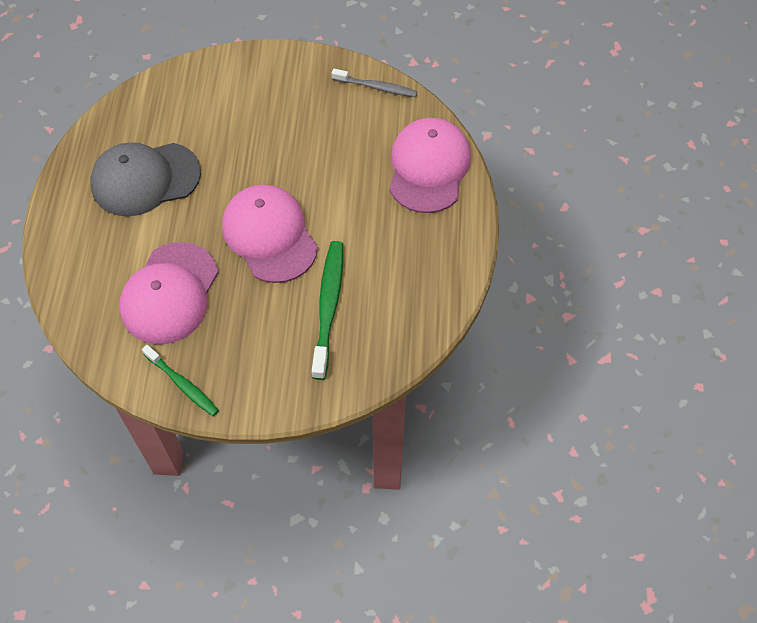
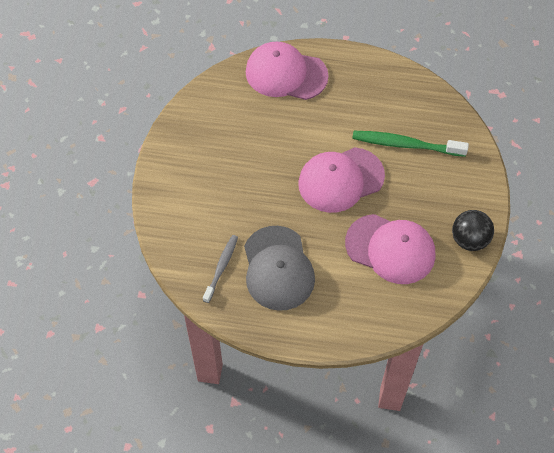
camera: 85 degrees left, 0 degrees up
(183, 384) = (469, 240): green toothbrush -> black ball
(376, 87) = (202, 101): grey toothbrush -> grey toothbrush (221, 267)

